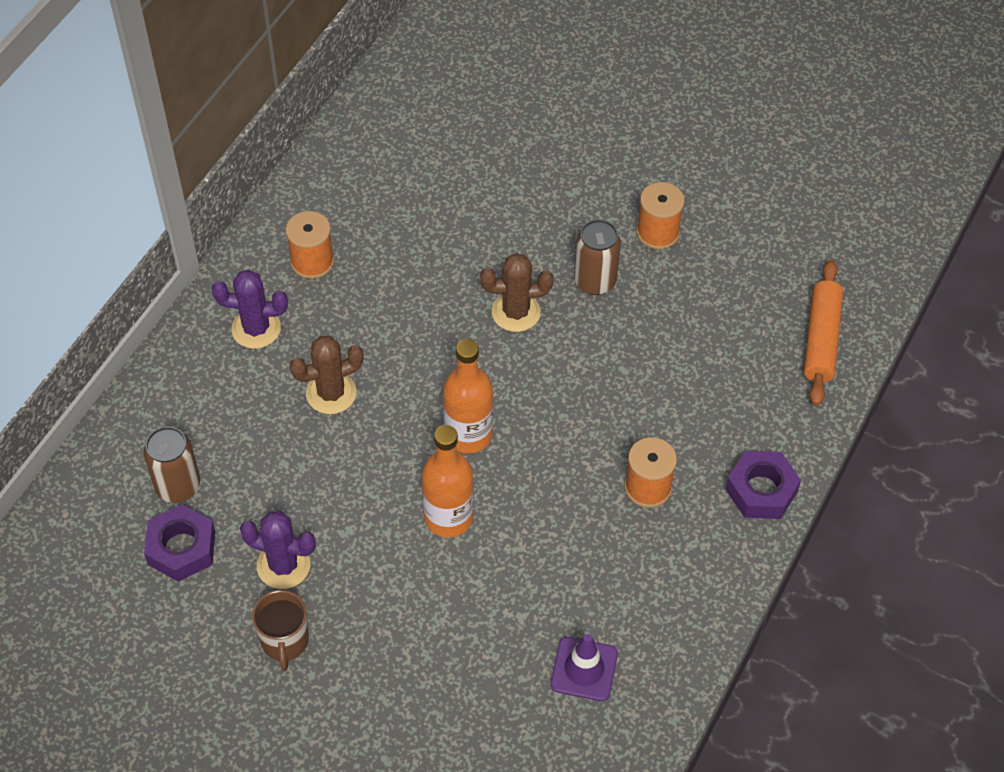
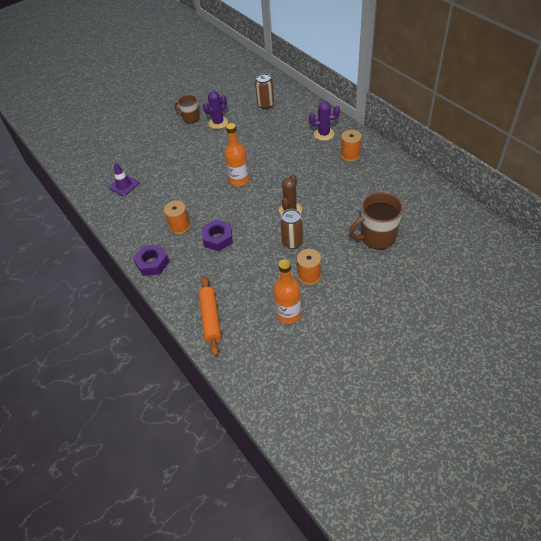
camera: 120 degrees right, 5 degrees down
(181, 548) = (241, 102): purple nut -> purple nut (218, 238)
(256, 329) = (324, 134): purple cactus -> purple cactus turned 60 degrees clockwise
(331, 393) = (282, 147): brown cactus -> none
(448, 517) = (207, 166): orange bottle -> orange bottle (288, 314)
(522, 164) = (377, 237): none -> brown mug
(821, 339) = (211, 318): orange rolling pin -> orange rolling pin turned 45 degrees clockwise

